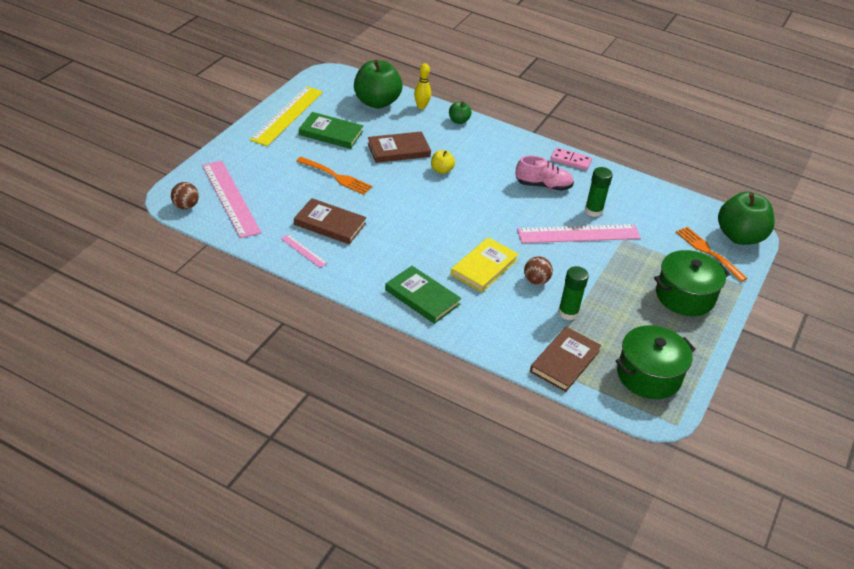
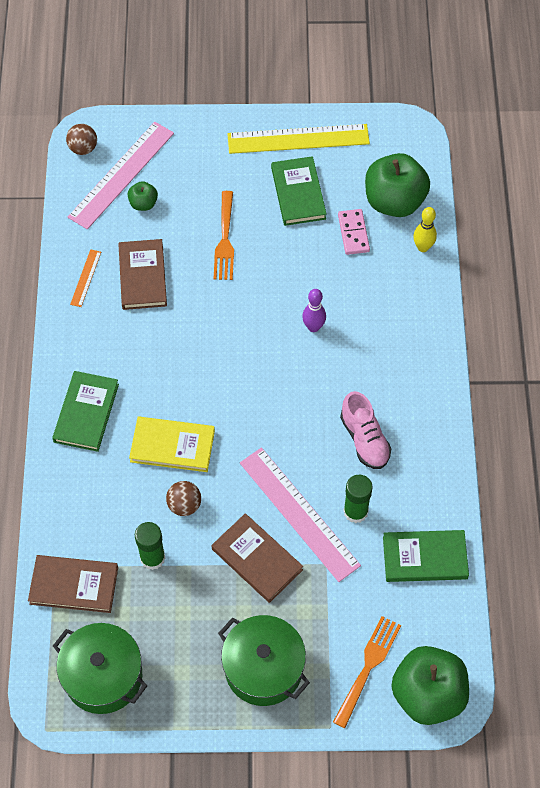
camera: 65 degrees right, 20 degrees up
(304, 251) = (86, 278): pink ruler -> orange ruler
(398, 150) = (318, 269): brown book -> brown book (257, 559)
(441, 170) = (313, 327): yellow apple -> purple bowling pin
(458, 121) = (425, 297): green apple -> green apple (143, 204)
(570, 160) = (440, 446): pink domino -> pink domino (353, 233)
(644, 198) = (425, 558): none -> green book

